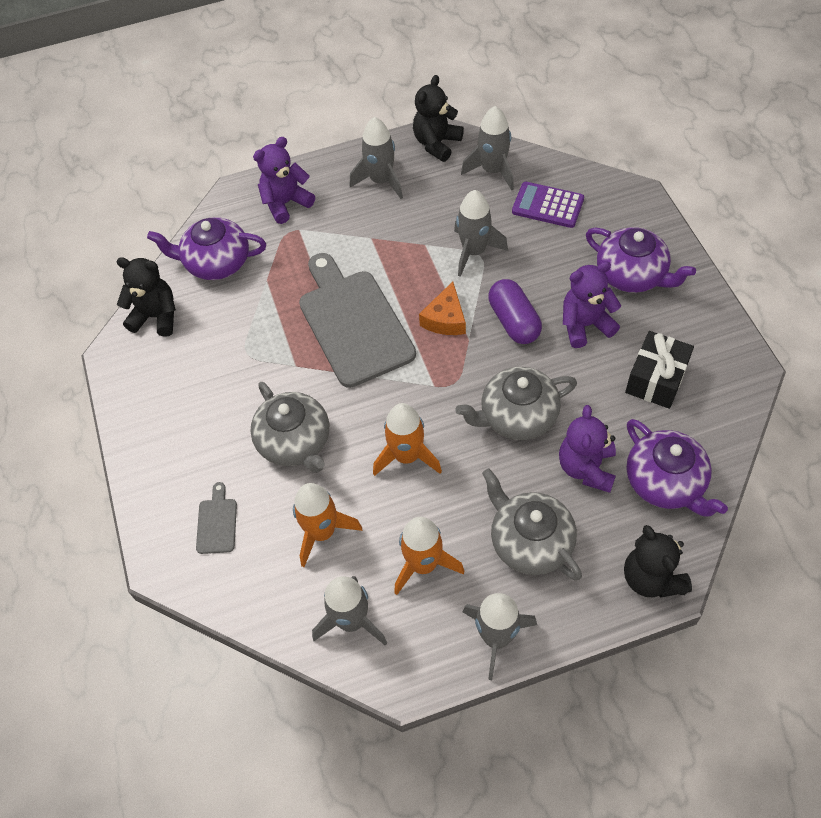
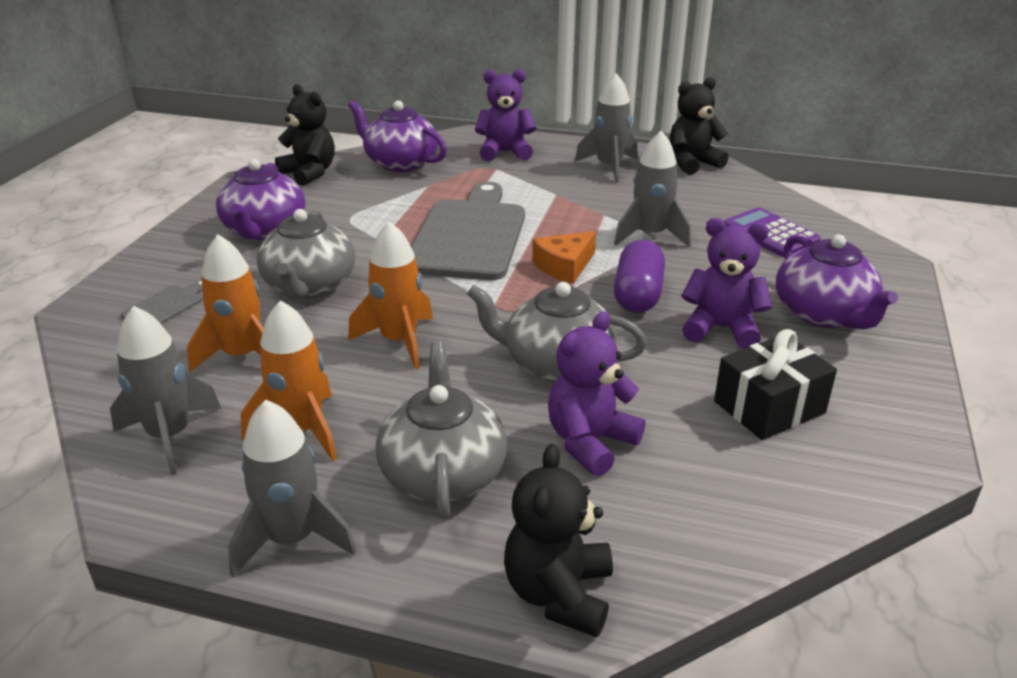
camera: 30 degrees right, 25 degrees down
(492, 171) = (733, 195): grey rocket -> none
(665, 482) = (684, 506): purple teapot -> purple teapot (264, 230)

